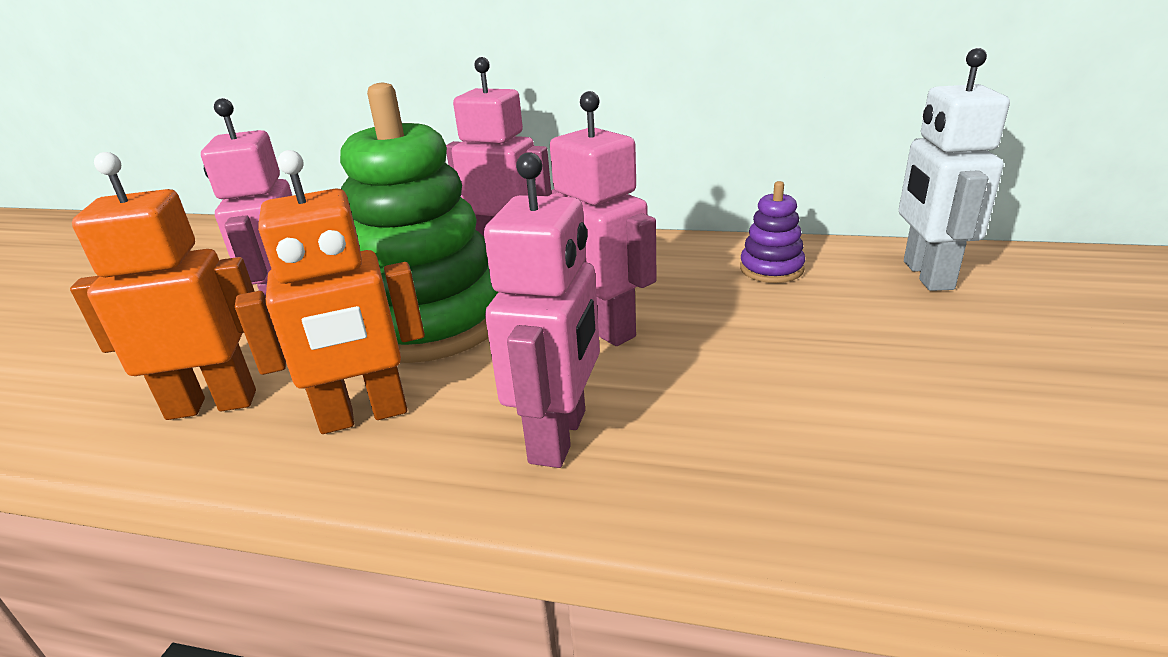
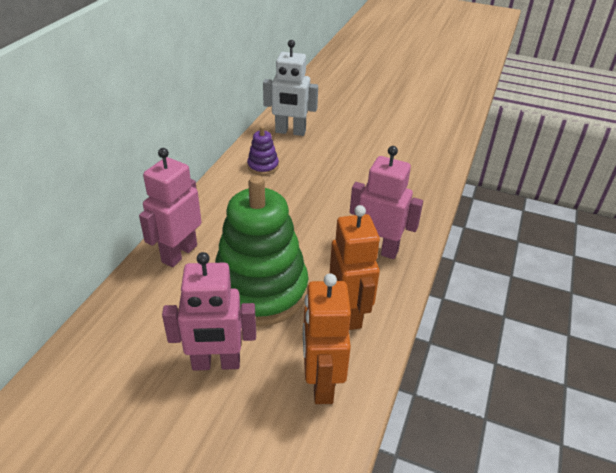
camera: 85 degrees left, 10 degrees up
(603, 328) = (297, 226): pink robot -> none

